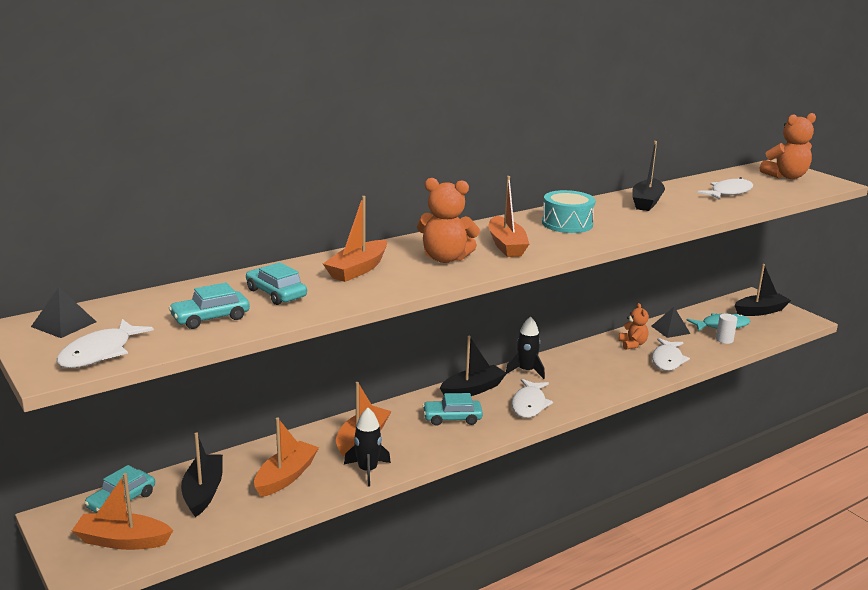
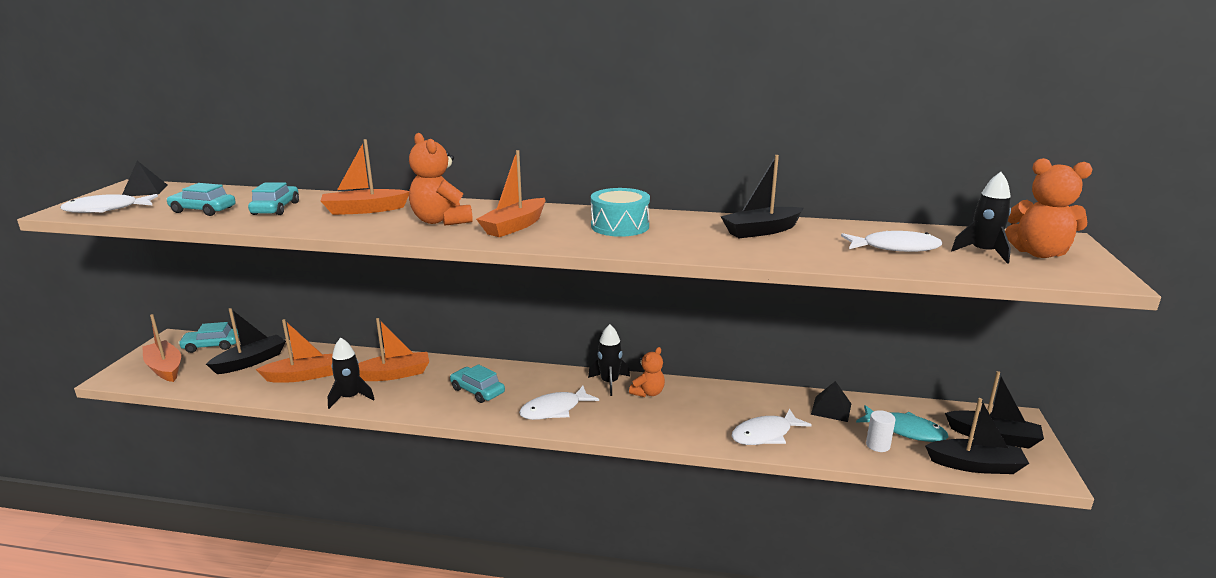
camera: 45 degrees right, 0 degrees up
(472, 390) = (537, 377): black boat -> black boat (975, 465)
(632, 344) = (758, 404): orange teddy bear -> orange teddy bear (648, 393)
(766, 183) = (983, 252): none -> black rocket

